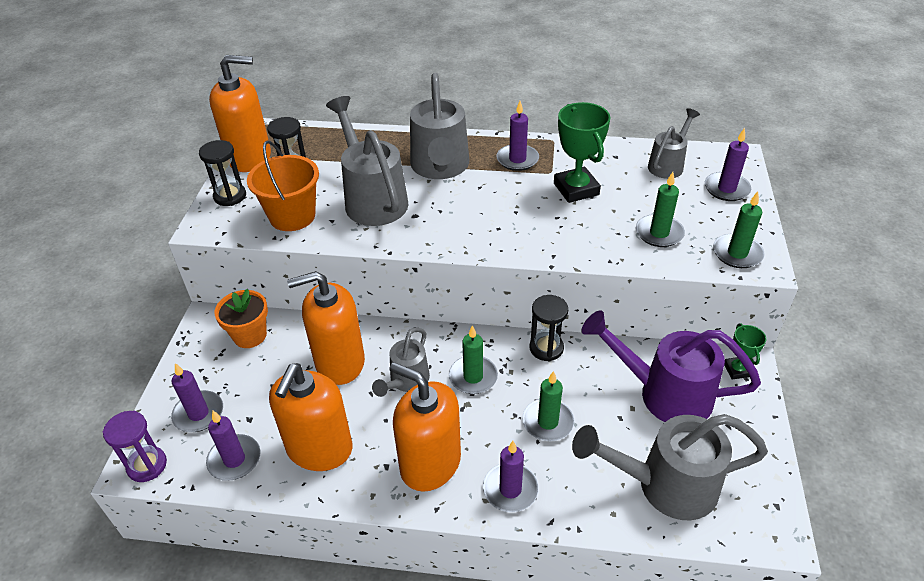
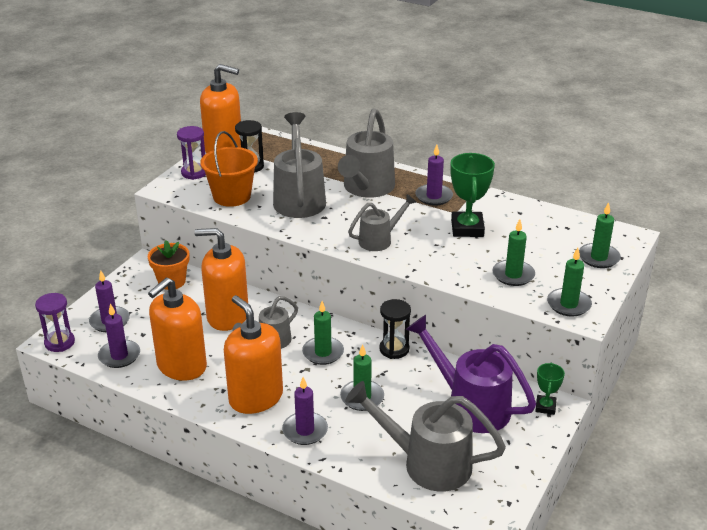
camera: 20 degrees right, 10 degrees down
(230, 196) = (194, 173): black hourglass -> purple hourglass
(668, 165) = (561, 228): grey watering can -> grey watering can (379, 240)
(726, 189) = (598, 257): purple candle -> green candle

